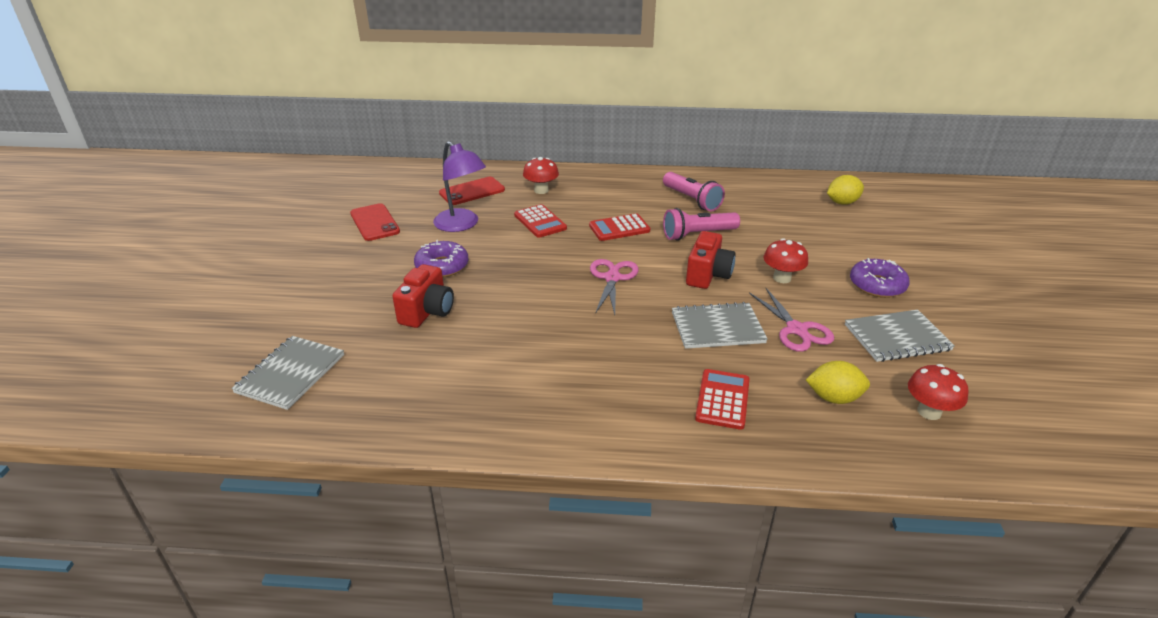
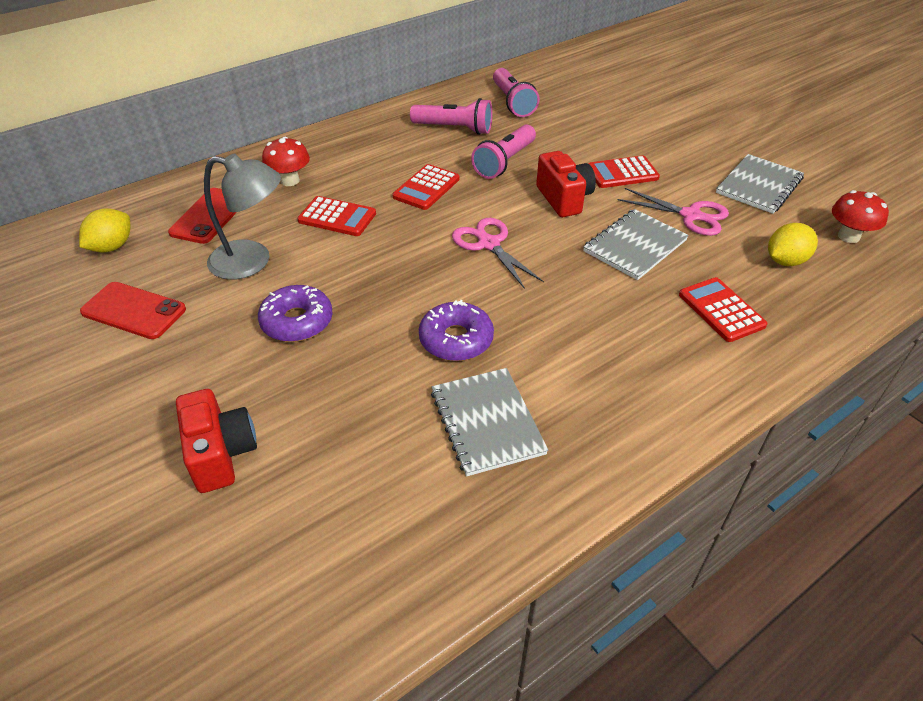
camera: 40 degrees left, 10 degrees up
(290, 374) = (294, 557): grey notebook -> grey notebook (487, 422)
(427, 312) = (353, 383): red camera -> red camera (221, 454)
(461, 225) = (252, 261): purple lamp -> grey lamp
(762, 199) = (513, 103): none -> pink flashlight
(782, 278) = (622, 173): red mushroom -> red calculator
(842, 202) = (577, 80): yellow lemon -> yellow lemon (112, 247)
(877, 285) = (693, 146): purple donut -> purple donut (456, 339)

